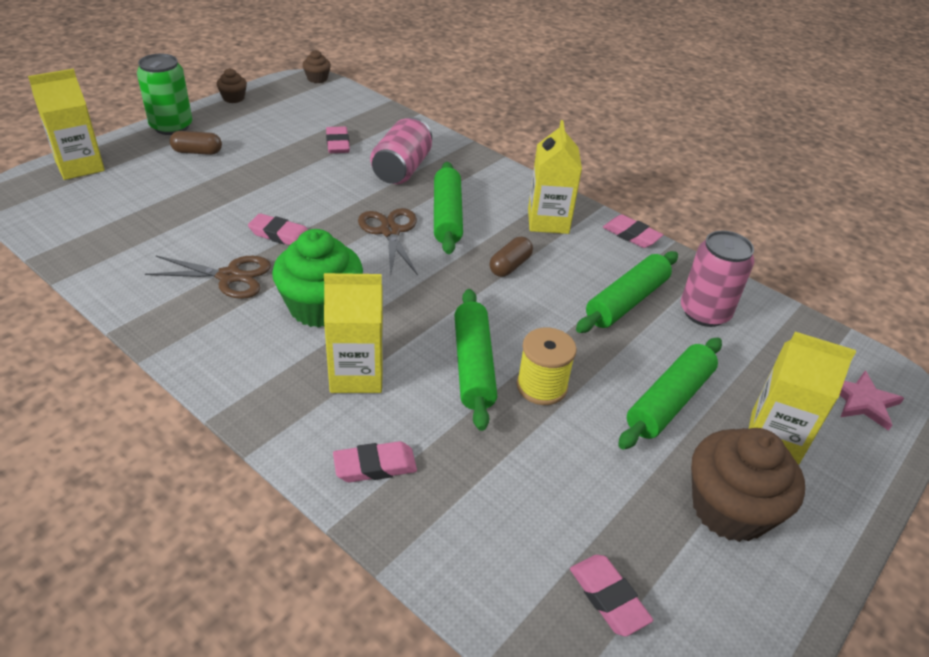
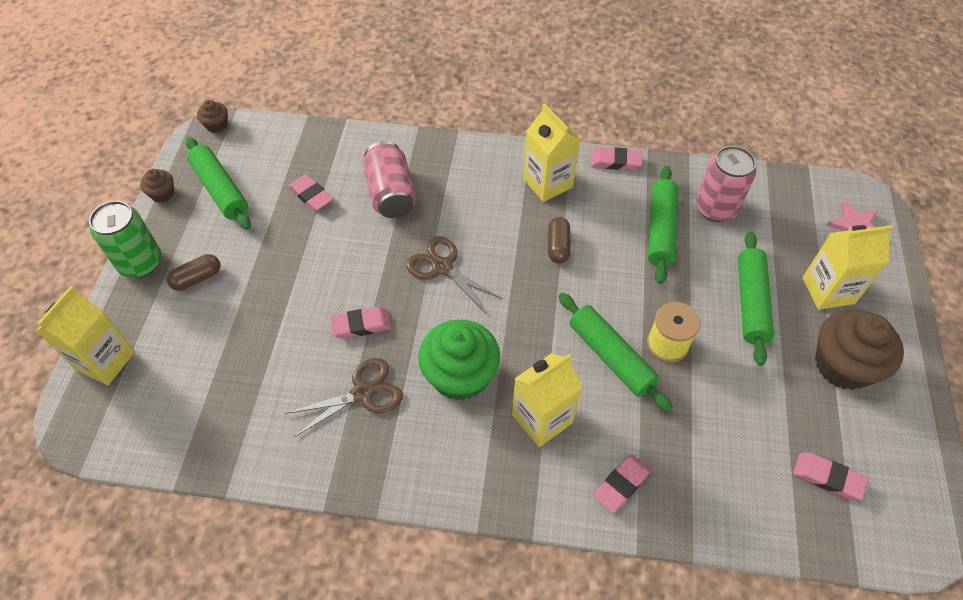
camera: 30 degrees left, 15 degrees up
(447, 216) = (471, 224): green rolling pin -> green rolling pin (221, 189)

